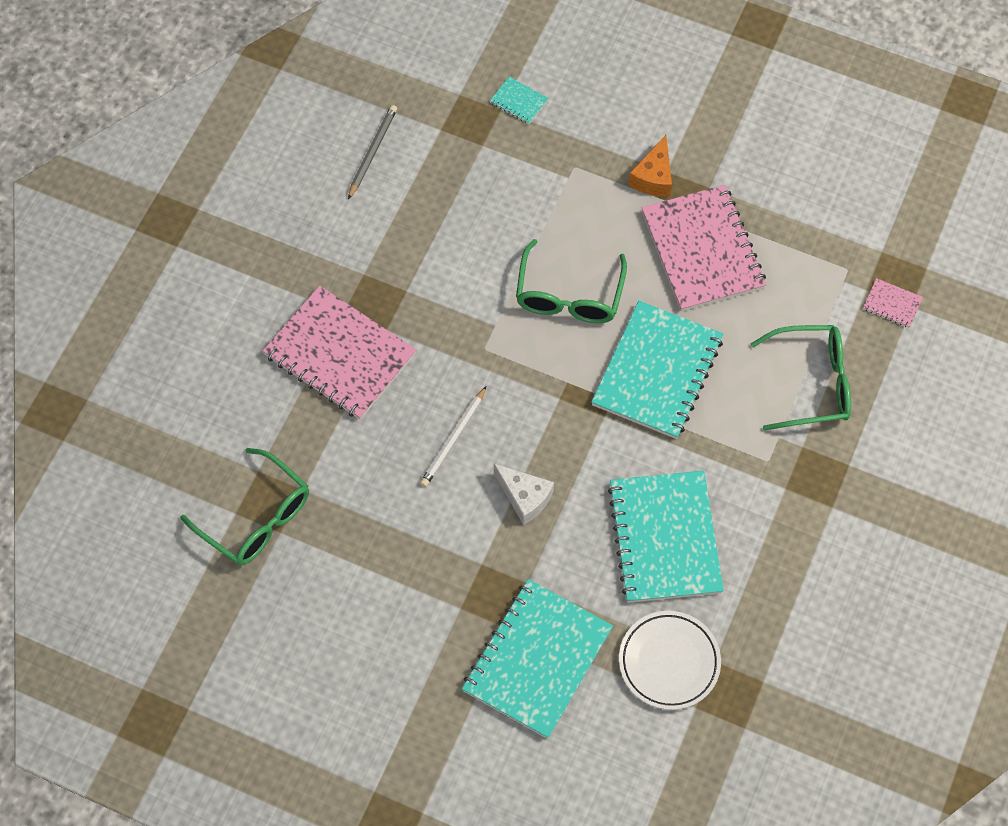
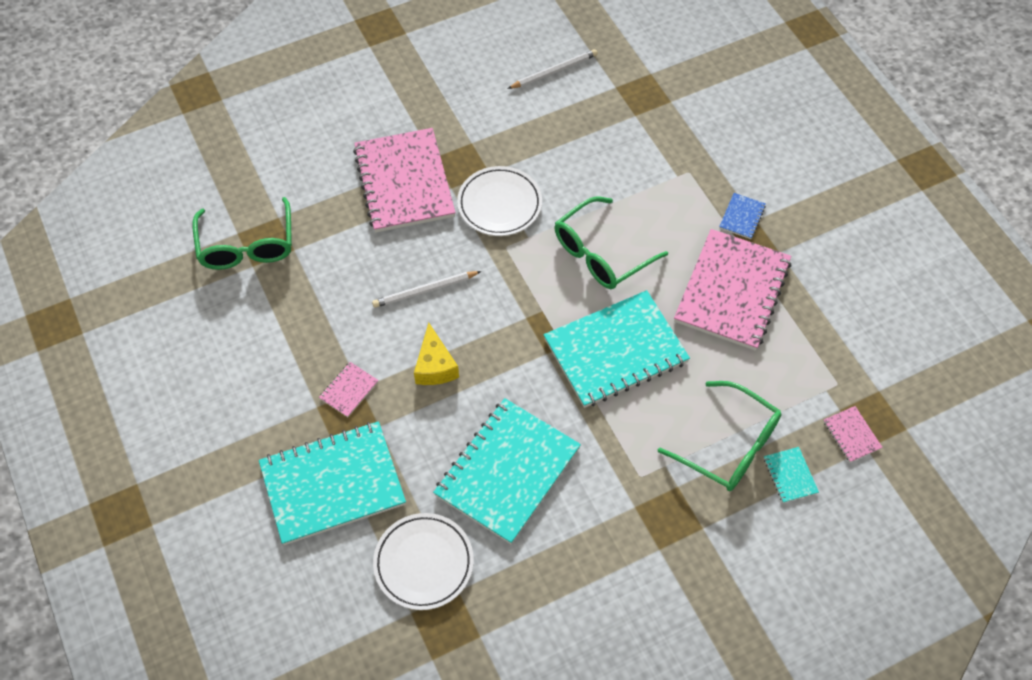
camera: 40 degrees right, 5 degrees down
(372, 152) = (554, 71): grey pencil -> white pencil
(443, 314) = (499, 204): none -> white plate
(473, 573) = (349, 390): none -> pink notebook
(518, 101) = (689, 104): turquoise notebook -> turquoise notebook (790, 475)
(524, 497) = (435, 366): white cheese -> yellow cheese
(653, 177) = (742, 217): orange cheese -> blue notebook

